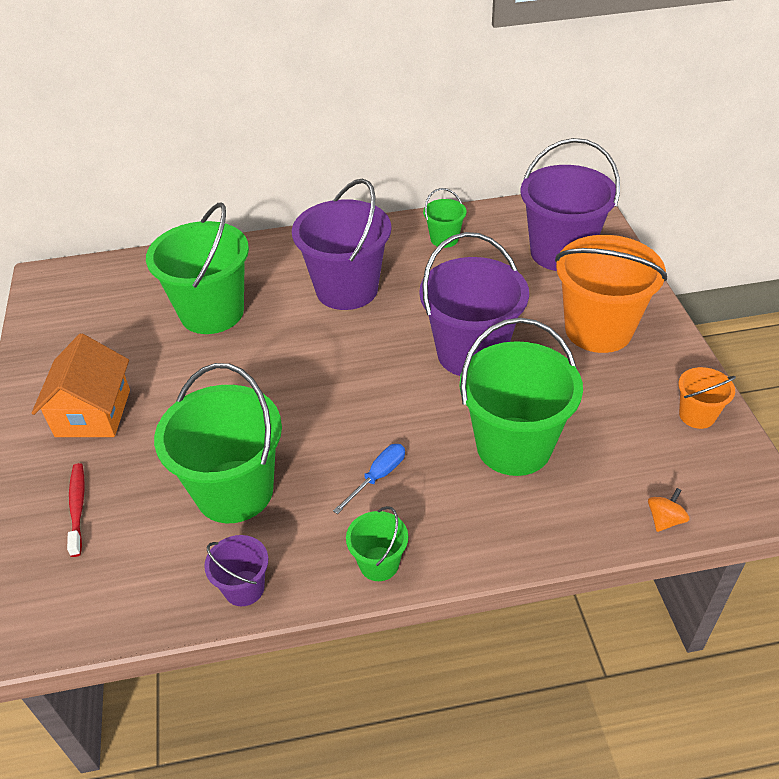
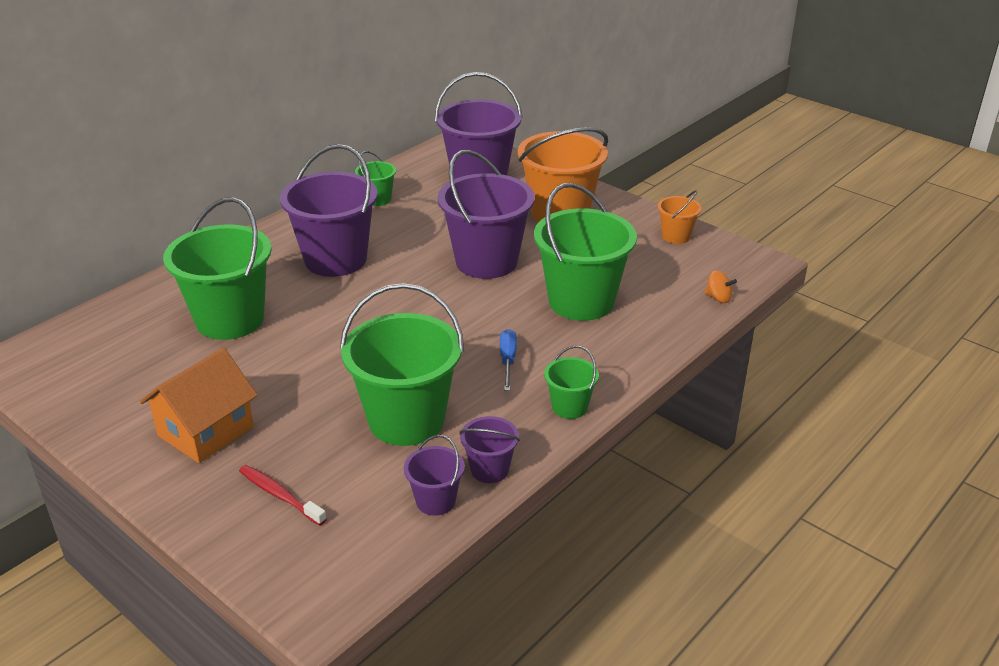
camera: 40 degrees left, 10 degrees down
(93, 413) = (206, 431): orange house -> orange house turned 75 degrees clockwise
(172, 592) = (435, 501): none -> purple bucket
(664, 520) = (718, 298): orange spinning top -> orange spinning top turned 120 degrees clockwise

